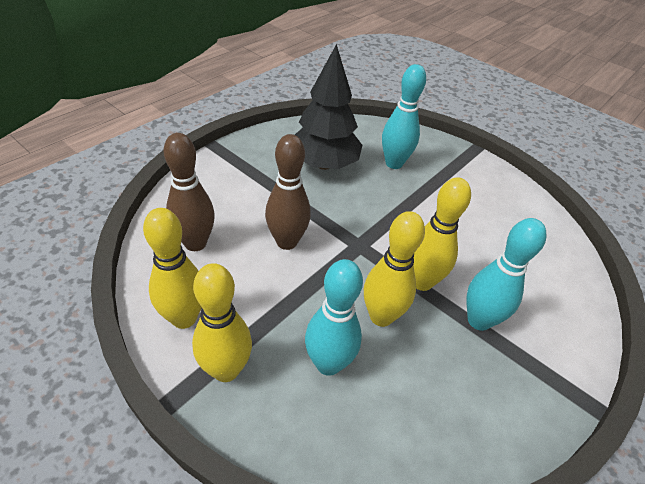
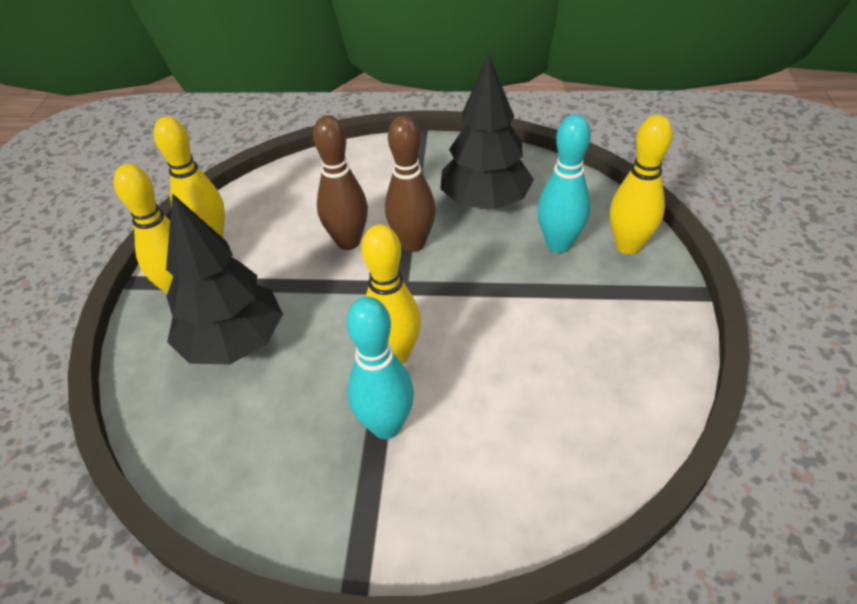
camera: 60 degrees right, 0 degrees up
(195, 243) = (291, 199): brown bowling pin -> brown bowling pin (413, 244)
(328, 363) = (234, 343): turquoise bowling pin -> black tree
(381, 316) = (319, 348): yellow bowling pin -> yellow bowling pin (628, 246)

